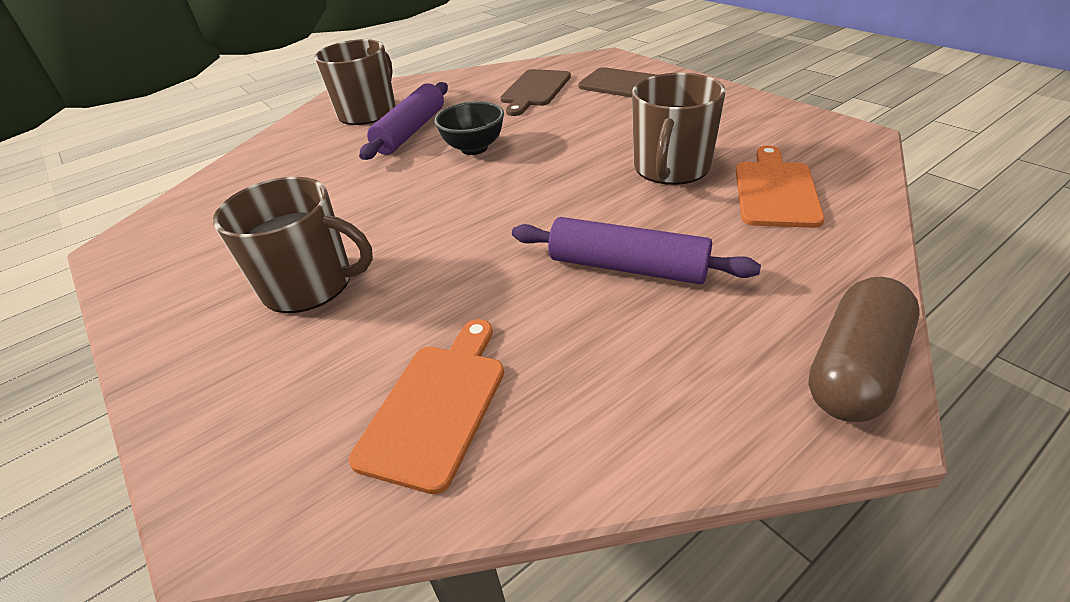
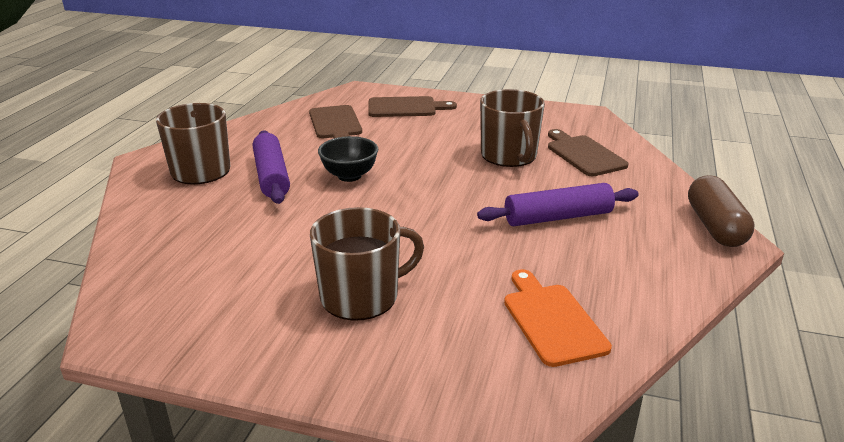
camera: 40 degrees left, 10 degrees down
(775, 190) = (583, 154): orange cutting board -> brown cutting board

